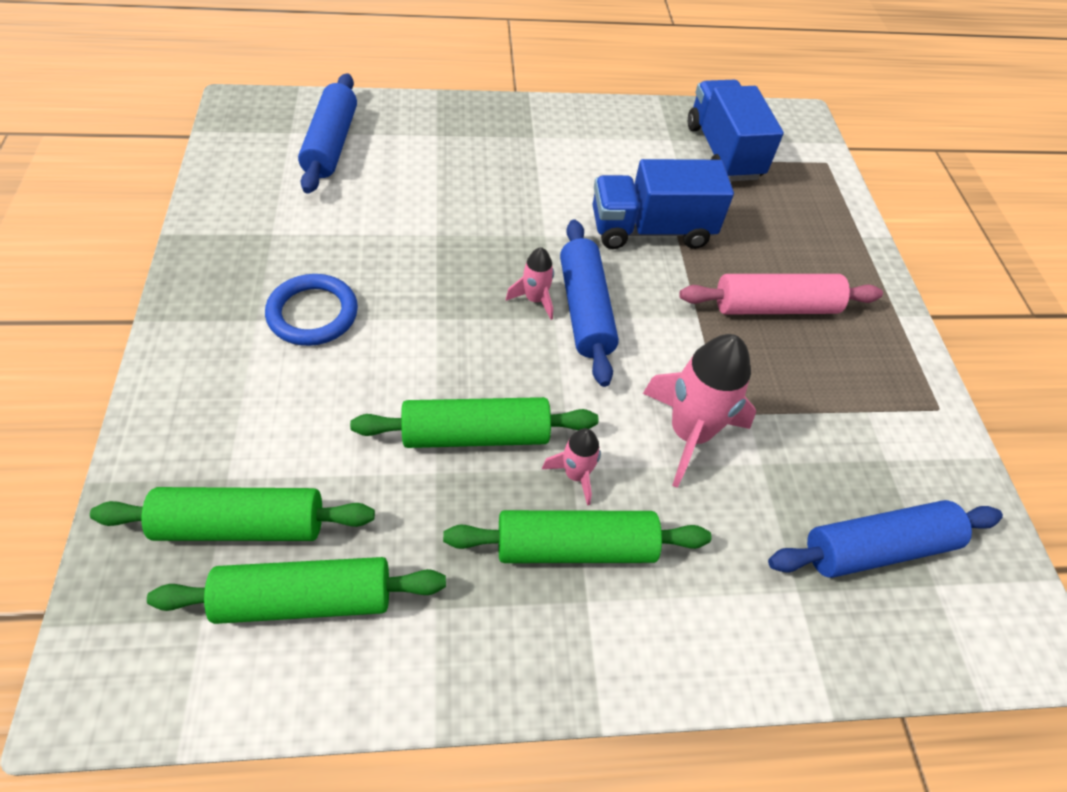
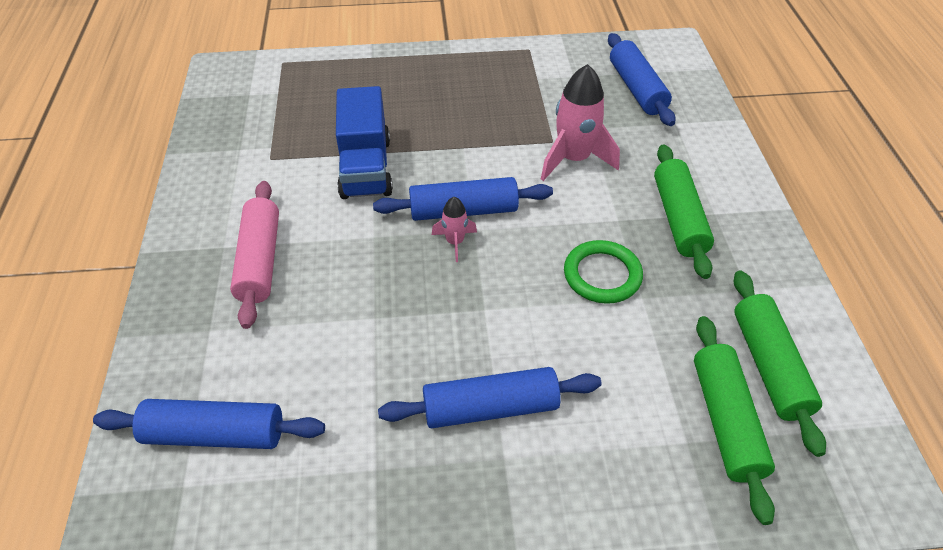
camera: 85 degrees left, 5 degrees down
(313, 313) = (490, 408): blue ring -> blue rolling pin
(476, 435) = (602, 275): green rolling pin -> green ring
(575, 475) = (623, 218): pink rocket -> none
(723, 152) = (262, 118): blue truck -> none
(775, 307) = (449, 107): pink rolling pin -> pink rolling pin (259, 260)

